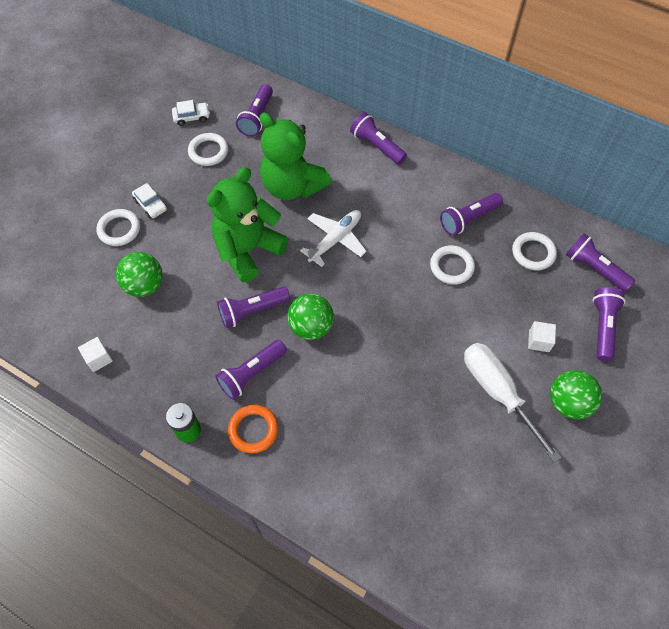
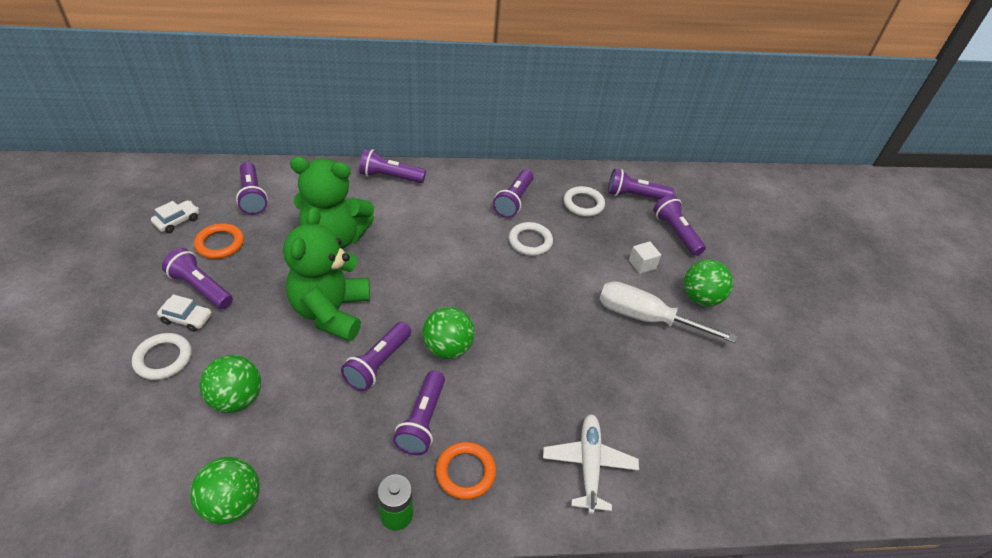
camera: 40 degrees left, 15 degrees down
(98, 358) = (232, 503): white cube -> green ball
(174, 184) = (200, 288): none -> purple flashlight
(208, 151) = (220, 244): white ring -> orange ring
(335, 240) = (412, 265): white plane -> white plane (589, 465)

